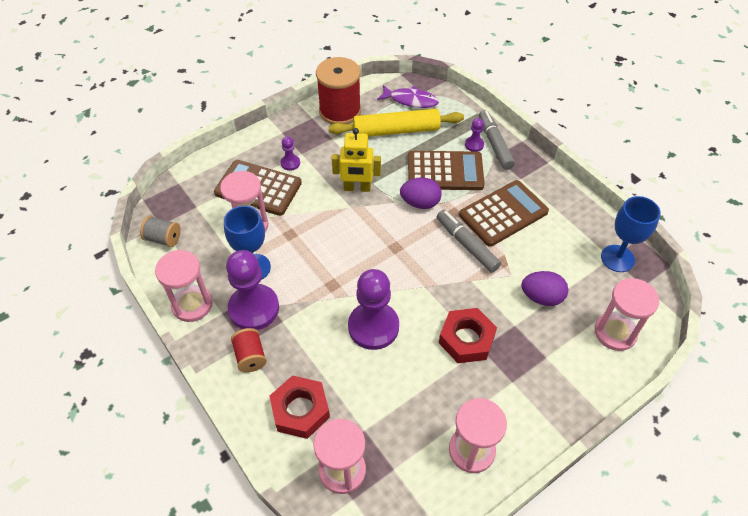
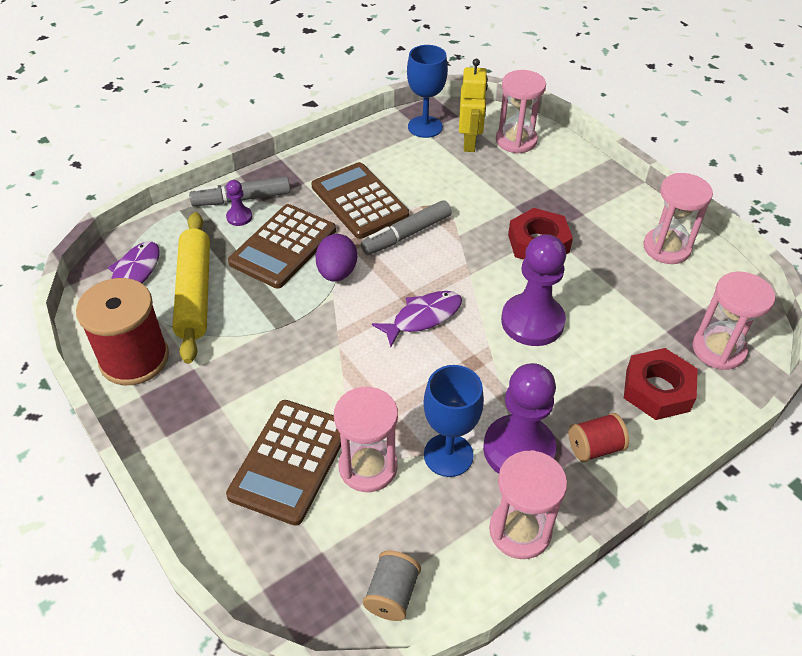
camera: 90 degrees left, 5 degrees down
(290, 163) = (240, 420): purple pawn -> none
(357, 188) = (303, 337): yellow robot -> yellow robot (469, 142)
(376, 255) = (423, 317): none -> purple fish
(445, 171) = (283, 247): brown calculator -> brown calculator turned 150 degrees counterclockwise
(541, 297) = (478, 183): purple egg -> none

